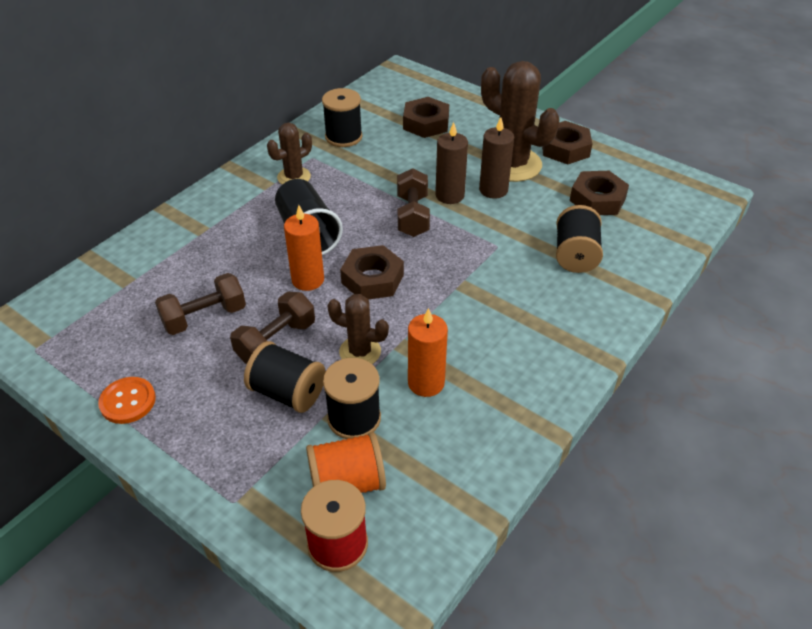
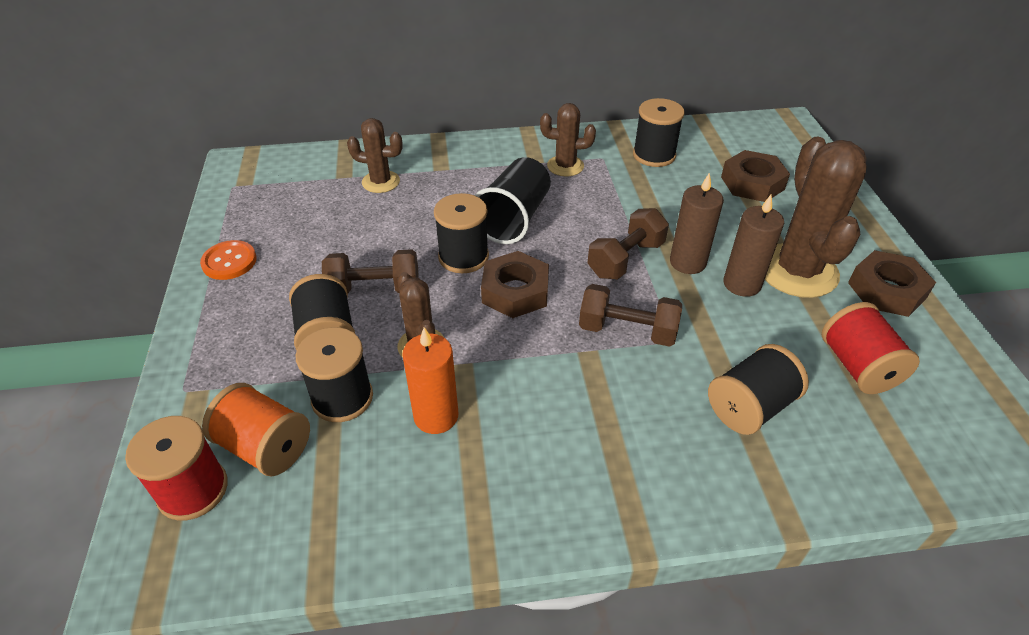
camera: 45 degrees right, 0 degrees up
(167, 268) = (381, 182): none -> brown cactus
(204, 317) = (354, 235): brown dumbbell -> brown dumbbell (627, 331)
(308, 280) = (463, 257): orange candle -> black spool
(597, 199) = (858, 367): brown nut -> red spool

